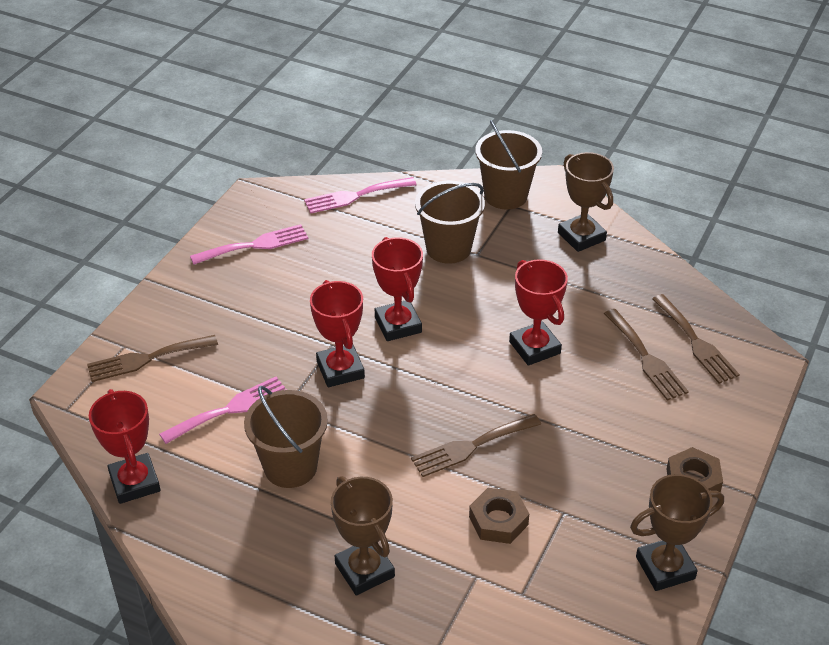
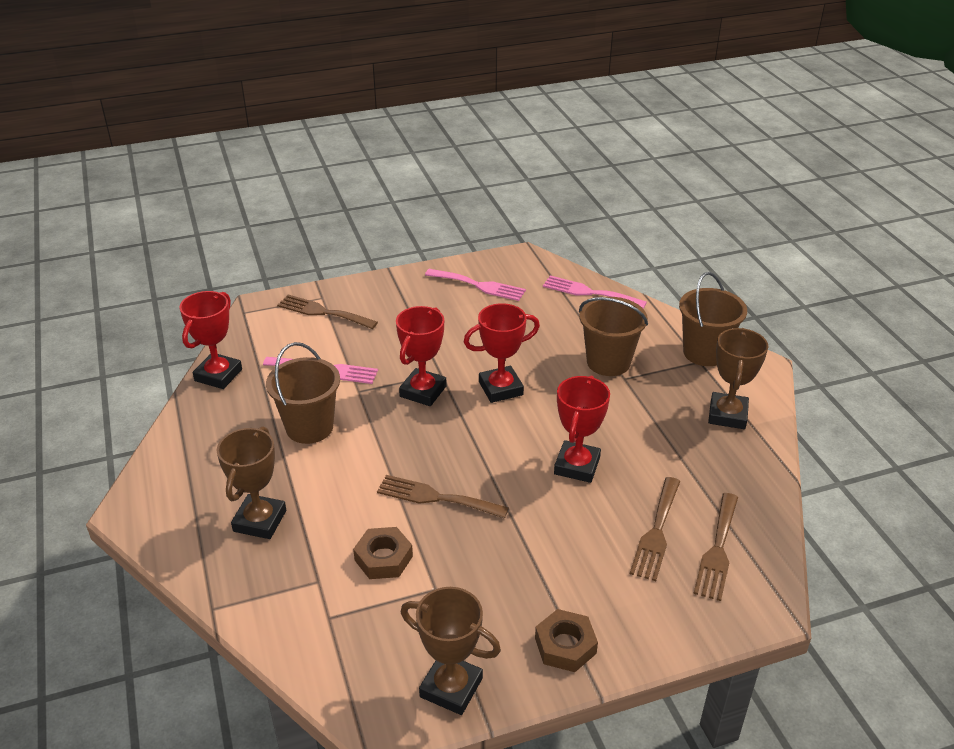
camera: 45 degrees right, 5 degrees down
(398, 325) = (500, 388): red trophy -> red trophy turned 45 degrees clockwise

